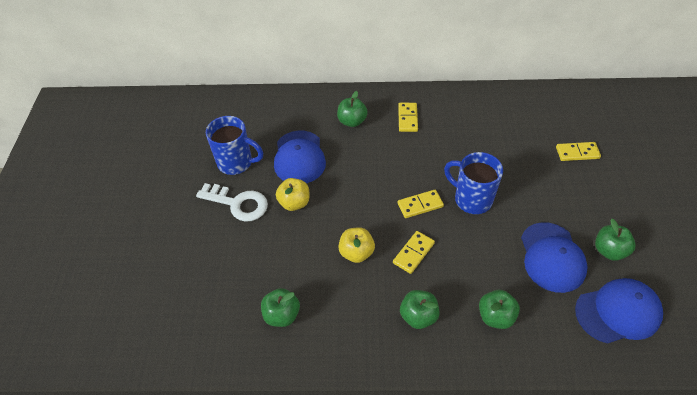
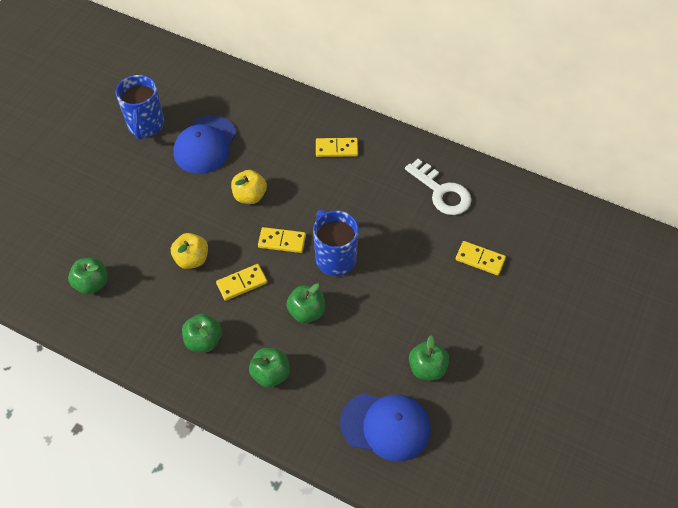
camera: 25 degrees right, 5 degrees up
(236, 163) = (146, 125): blue mug -> blue mug turned 45 degrees clockwise
(238, 203) = (122, 166): white key -> white key (442, 192)
(294, 203) = (170, 188): yellow apple -> yellow apple (250, 196)
(352, 121) = (280, 129): green apple -> green apple (306, 312)
(408, 118) = (336, 149): yellow domino -> yellow domino turned 60 degrees clockwise
(552, 257) = (366, 347): blue cap -> none

